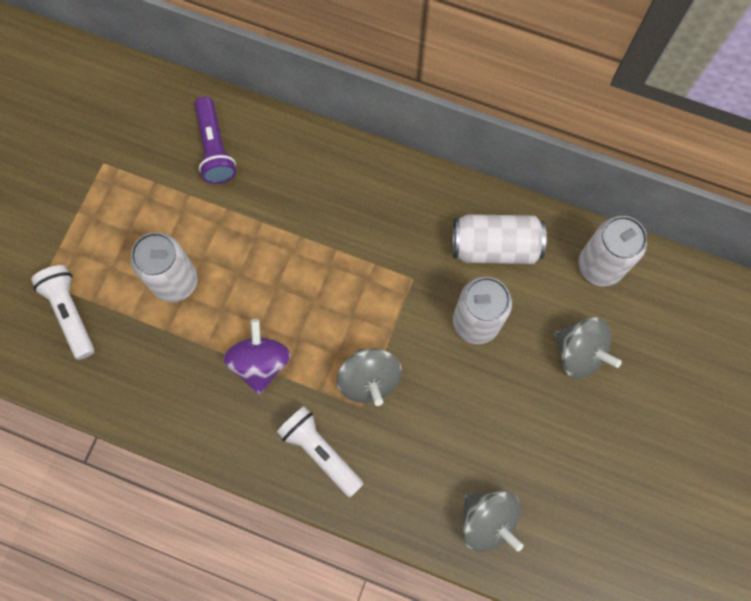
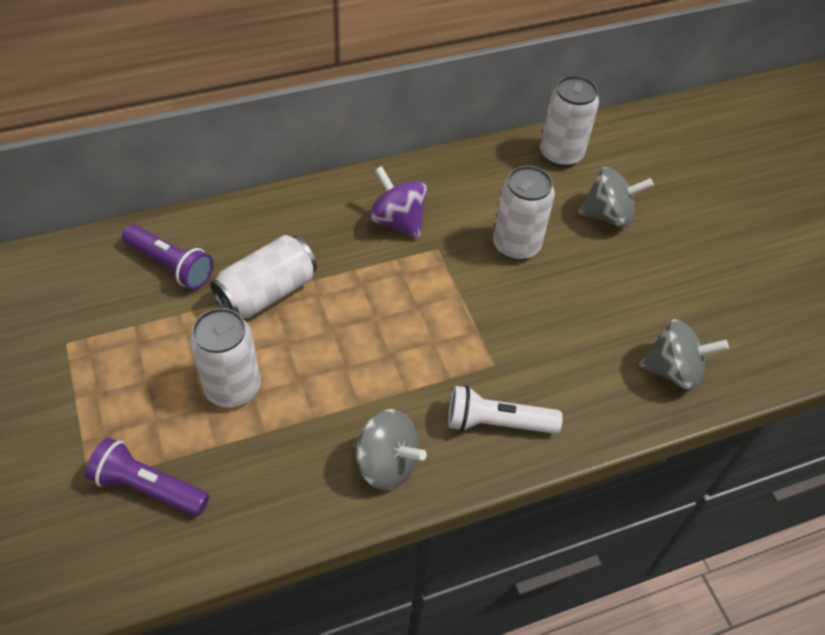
camera: 45 degrees left, 20 degrees down
(70, 313) = (149, 487): white flashlight -> purple flashlight
(260, 363) = (376, 394): purple spinning top -> purple spinning top (397, 221)
(369, 380) = (479, 341): grey spinning top -> grey spinning top (386, 464)
(495, 247) = (476, 189): white can -> white can (267, 293)

